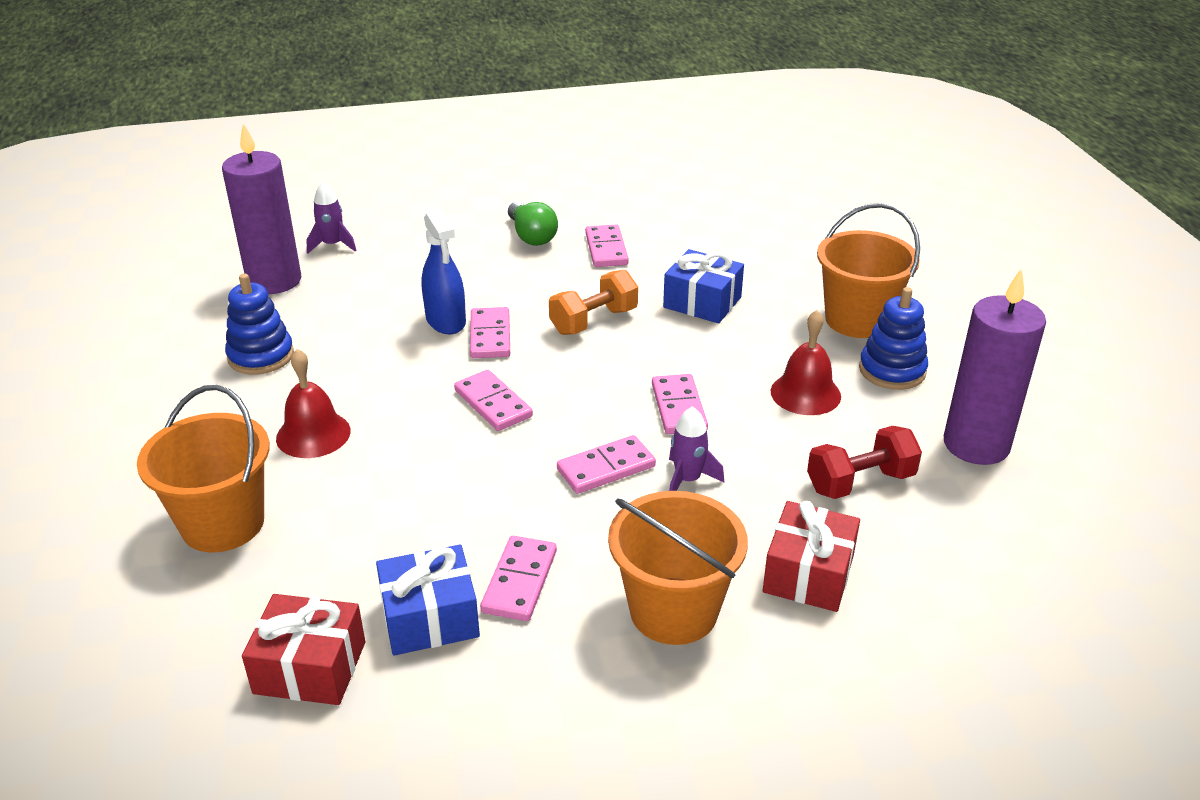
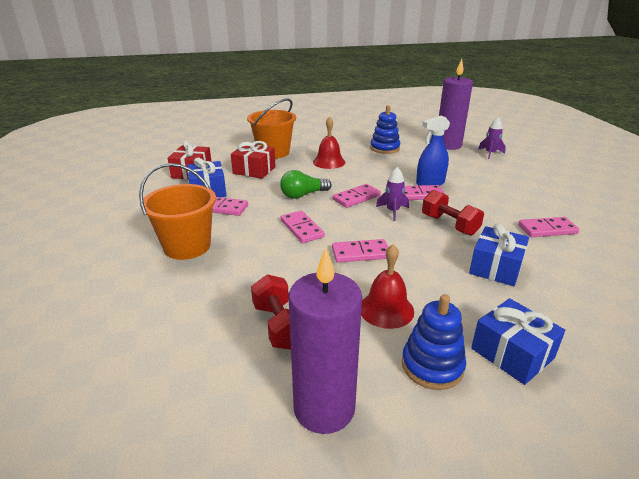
camera: 90 degrees right, 5 degrees down
(531, 236) = (543, 203): green light bulb -> green light bulb (303, 195)
(593, 321) = (449, 225): orange dumbbell -> red dumbbell
(687, 480) = (289, 254): purple rocket -> purple rocket (392, 211)
(808, 574) = (197, 293): red gift -> red gift (254, 170)
(857, 320) = (512, 353): orange bucket -> blue gift

